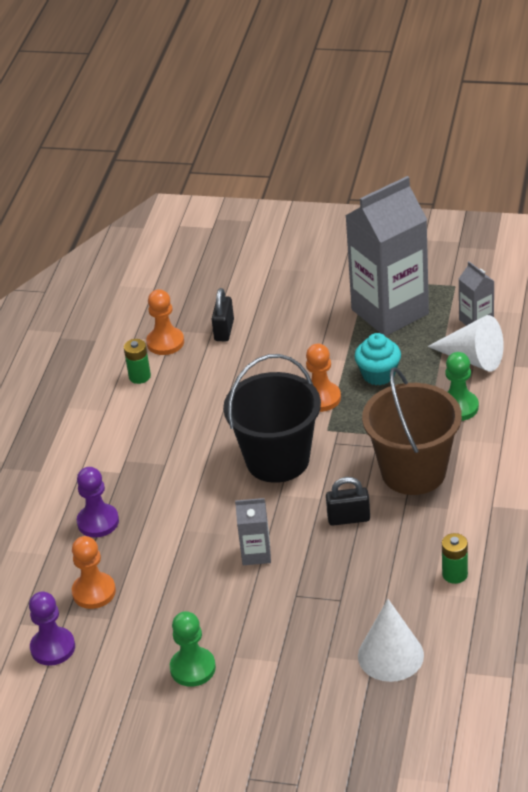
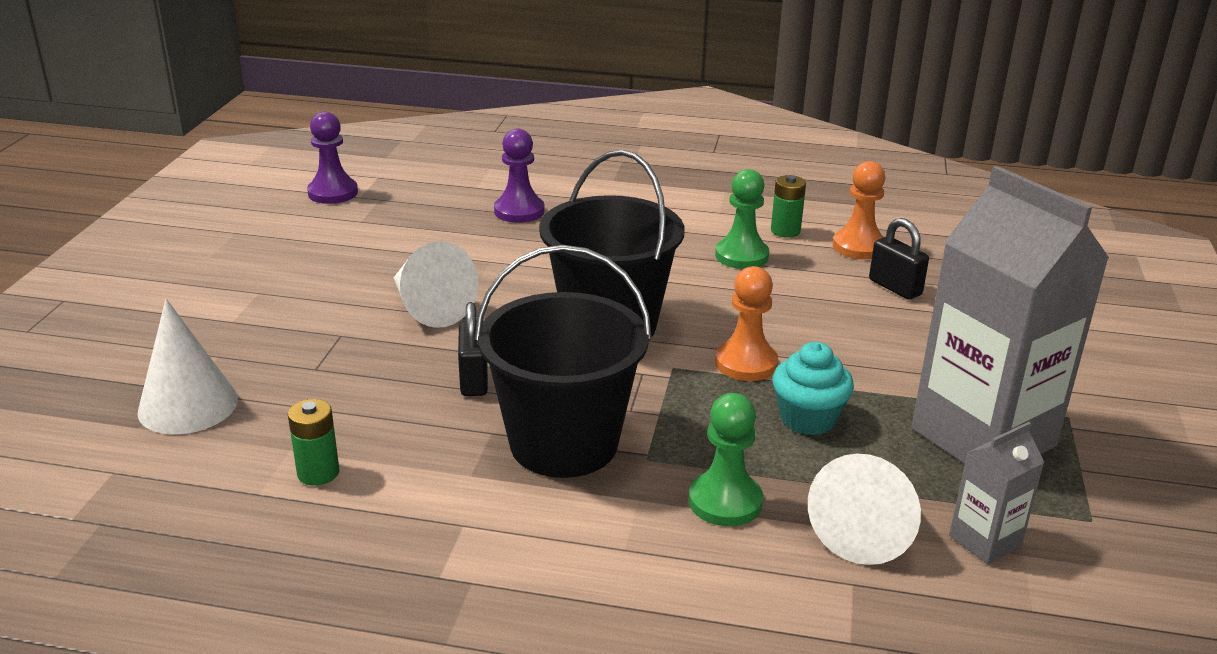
camera: 85 degrees right, 10 degrees down
(94, 592) = (406, 211): orange pawn -> none
(193, 668) = (255, 267): green pawn -> green pawn (741, 256)
(224, 330) = (895, 287): black padlock -> black padlock turned 45 degrees clockwise
(256, 554) = (429, 307): grey carton -> white cone
(413, 472) = (564, 443): brown bucket -> black bucket

